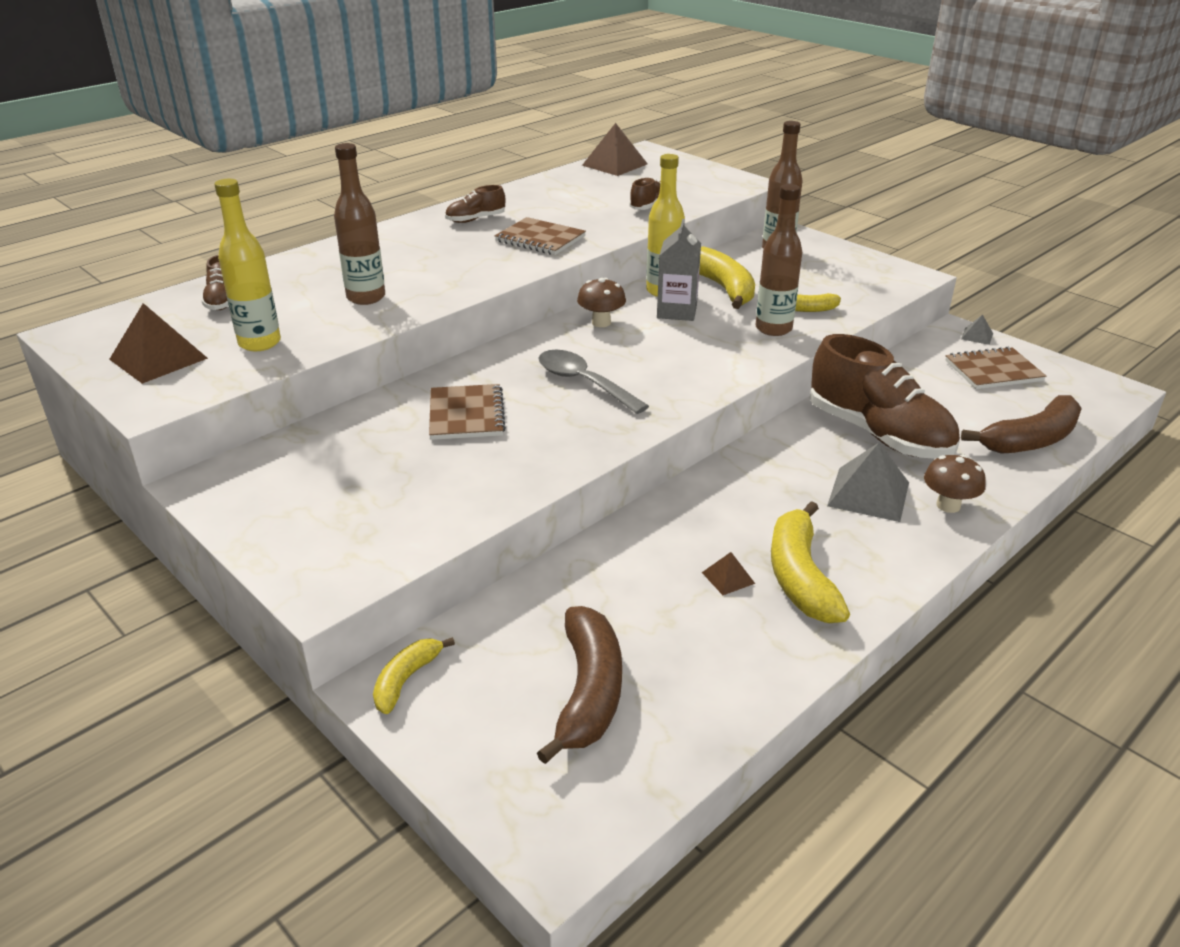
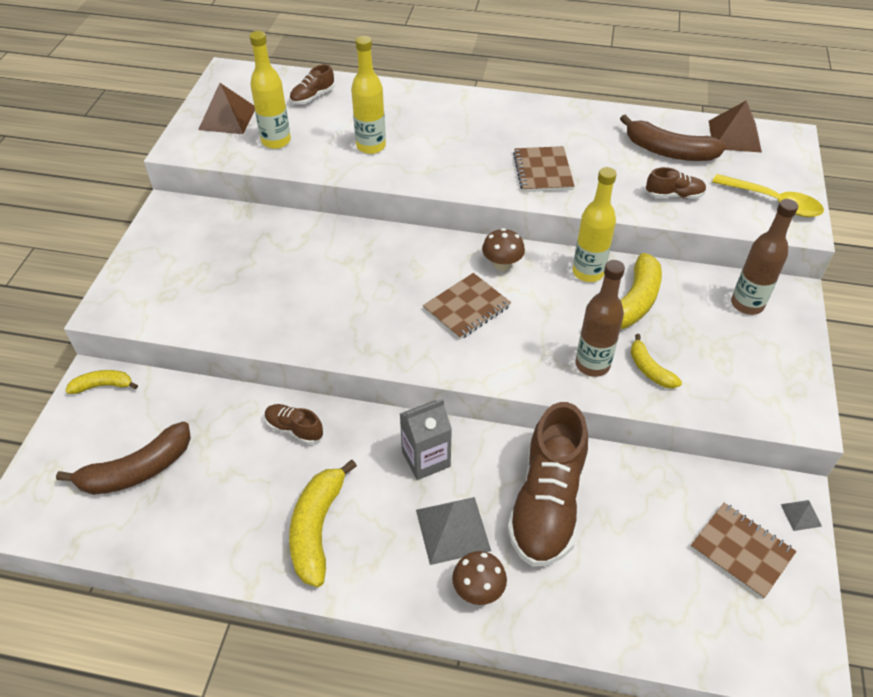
camera: 55 degrees right, 15 degrees up
(366, 297) = (371, 146): brown bottle -> yellow bottle
(466, 415) = (319, 267): brown notebook -> brown notebook (466, 308)
(475, 219) = (539, 125): brown shoe -> brown shoe (294, 429)
(584, 383) = (407, 299): grey spoon -> none
(677, 311) = (562, 296): grey carton -> grey carton (426, 459)
(709, 180) = (773, 202): none -> yellow spoon
(728, 578) = (288, 488): brown pyramid -> none
(800, 576) = (317, 528): yellow banana -> yellow banana turned 45 degrees counterclockwise
(1031, 440) = (637, 620): brown banana -> brown banana (668, 151)

